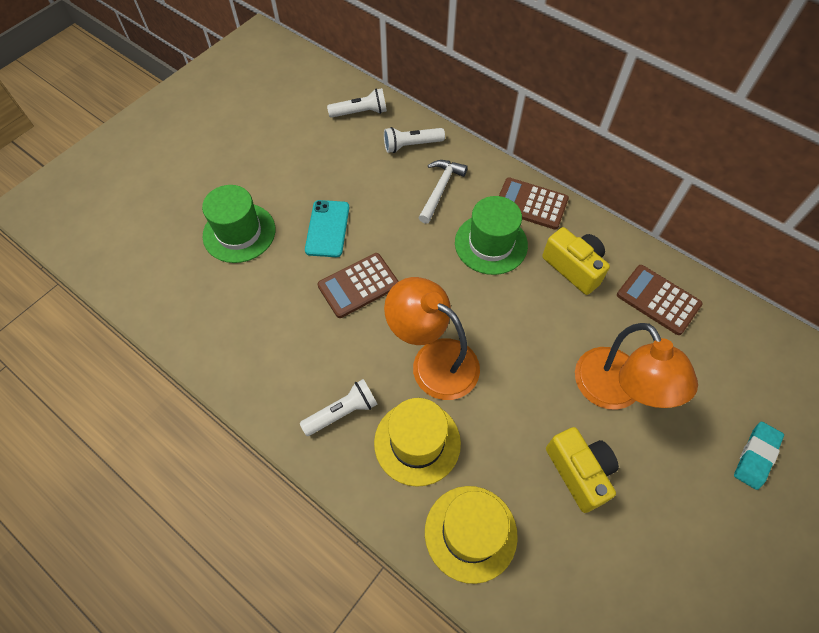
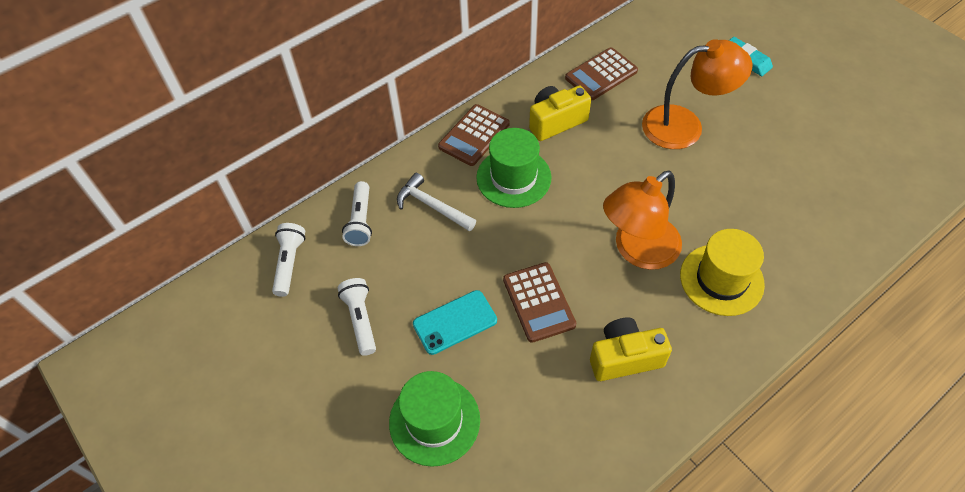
camera: 75 degrees left, 5 degrees down
(327, 228) = (455, 322): turquoise phone -> turquoise phone turned 45 degrees counterclockwise
(342, 412) = (685, 339): white flashlight -> white flashlight (361, 320)
(470, 533) = (806, 254): yellow hat -> none
(579, 472) = (754, 168): yellow camera -> yellow camera (625, 358)

